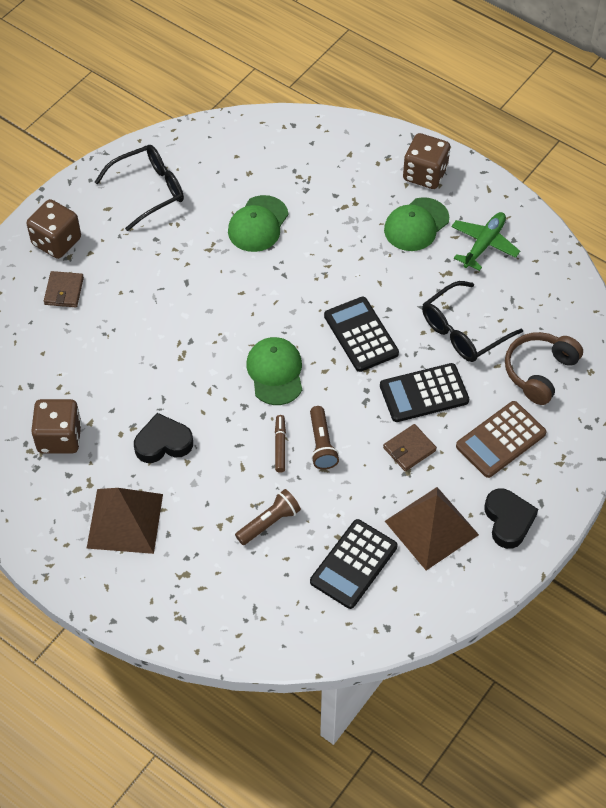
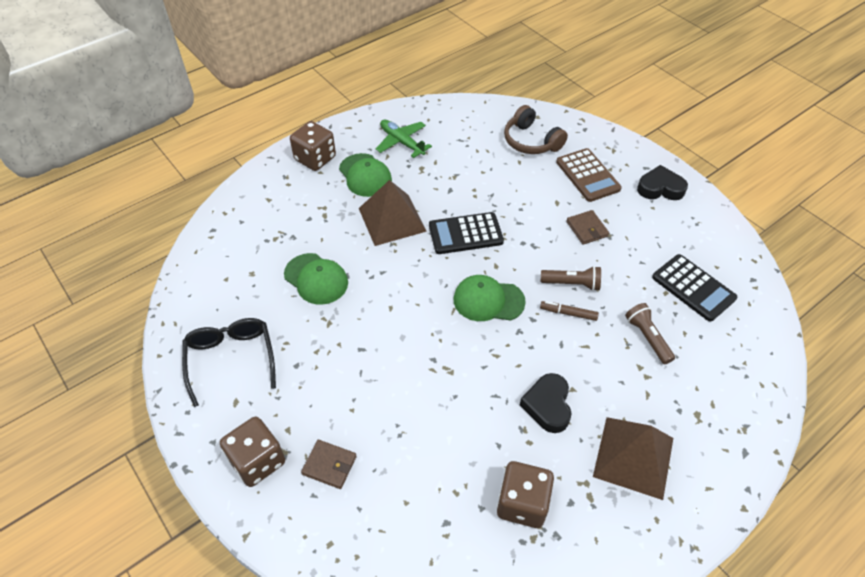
camera: 75 degrees left, 5 degrees down
(424, 393) = (535, 208): black calculator -> none
(431, 527) = (662, 232): brown pyramid -> brown pyramid (392, 219)
(463, 331) = (481, 173): black glasses -> none

